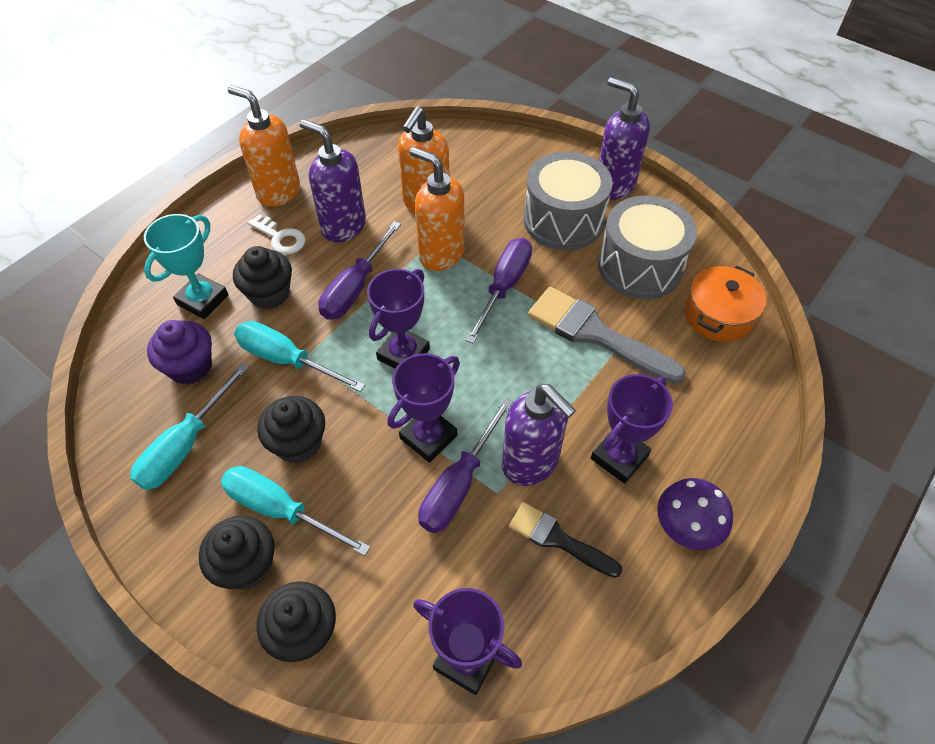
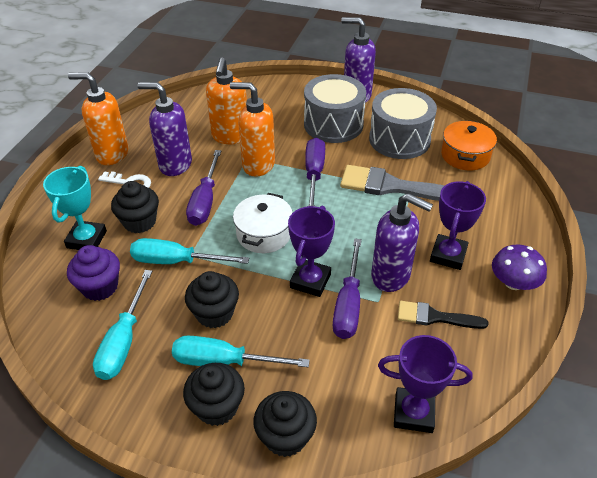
camera: 20 degrees left, 10 degrees down
(403, 354) = (264, 234): purple trophy -> white pot

